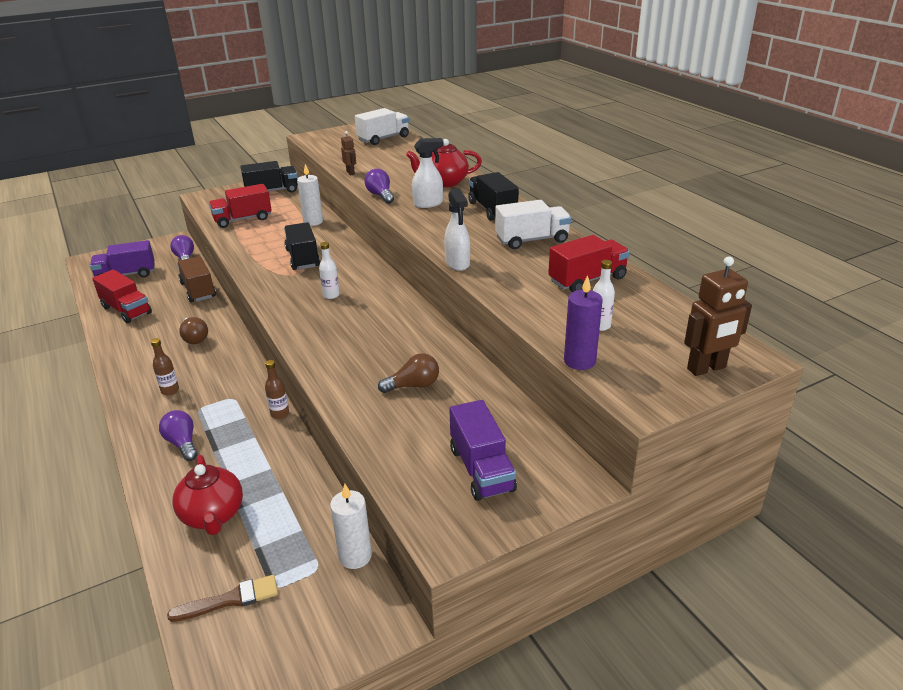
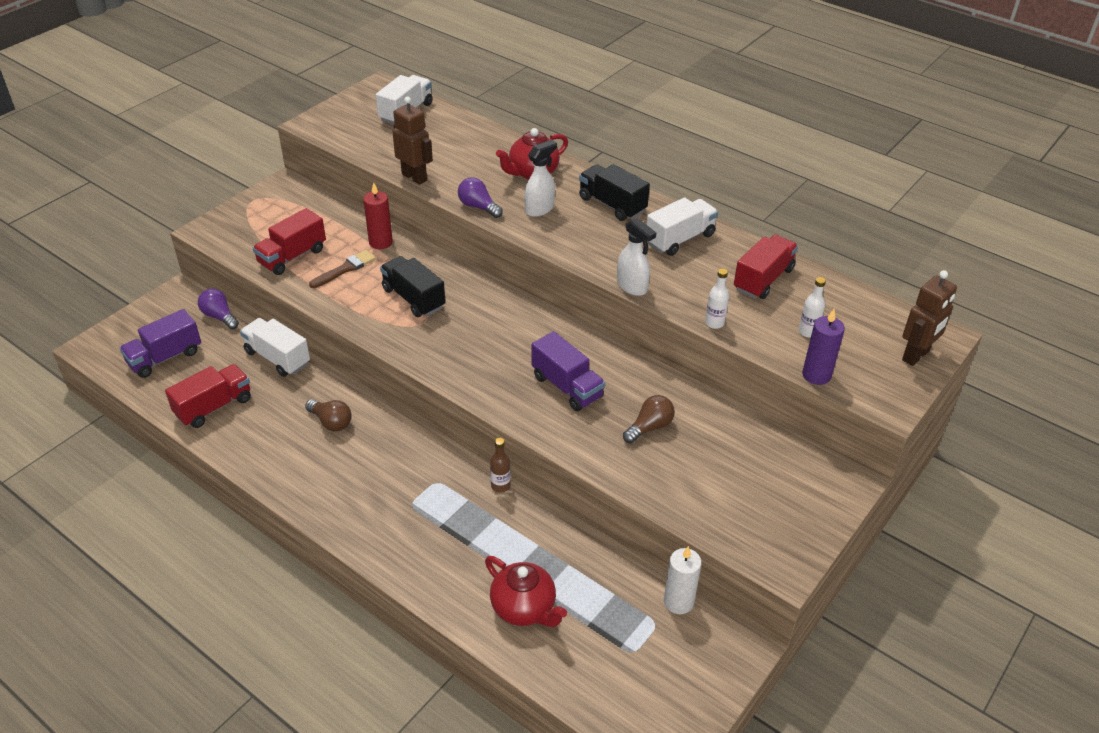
camera: 25 degrees left, 10 degrees up
(126, 310) = (214, 407): red truck -> red truck turned 60 degrees counterclockwise
(170, 390) = (362, 493): brown bottle -> none
(182, 443) = (429, 547): purple light bulb -> none
(198, 290) = (277, 358): brown truck -> white truck
(230, 599) = (604, 675): brown brush -> brown brush (345, 269)
(272, 191) = (289, 204): black truck -> none
(313, 221) = (380, 242): white candle -> red candle
(331, 295) = (486, 341): white bottle -> white bottle (714, 323)
(350, 173) = (414, 177): brown robot -> brown robot, size x1.79
(481, 469) = (766, 494): purple truck -> purple truck (567, 387)

